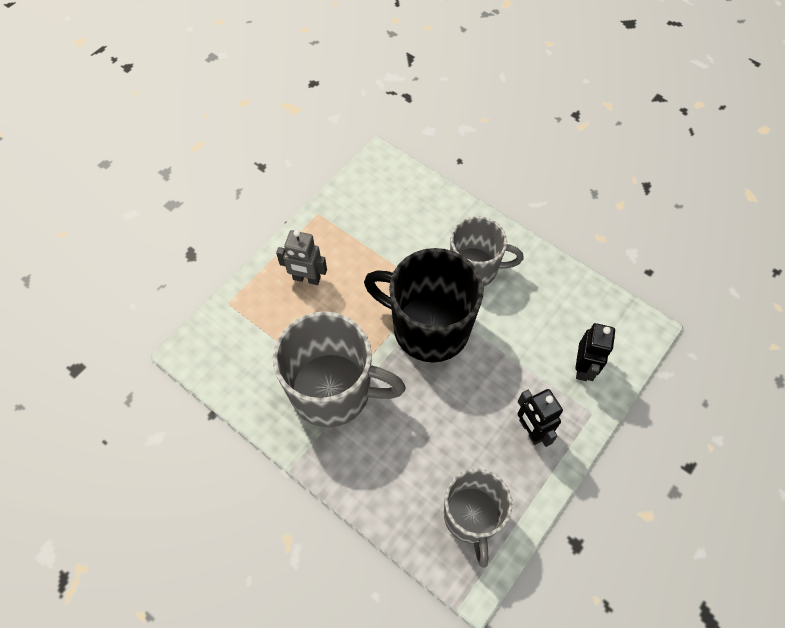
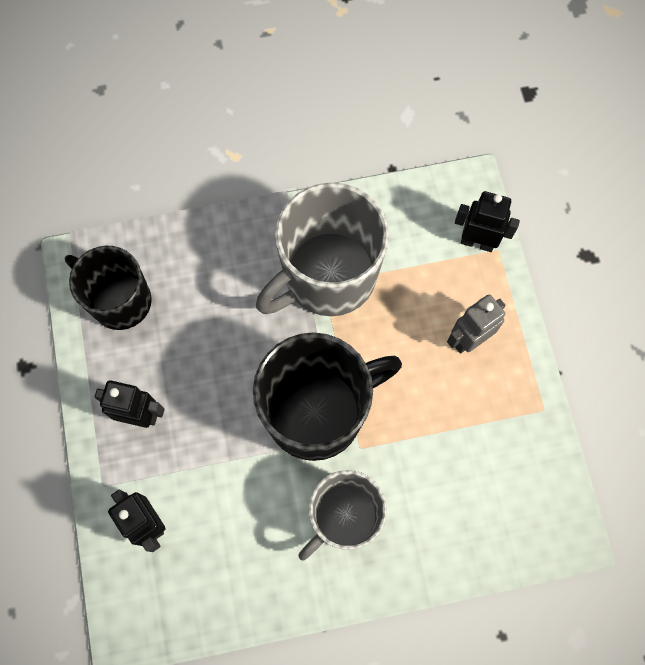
camera: 130 degrees right, 10 degrees up
(231, 318) = (477, 242): none -> black robot
(472, 517) = (120, 300): grey mug -> black mug

